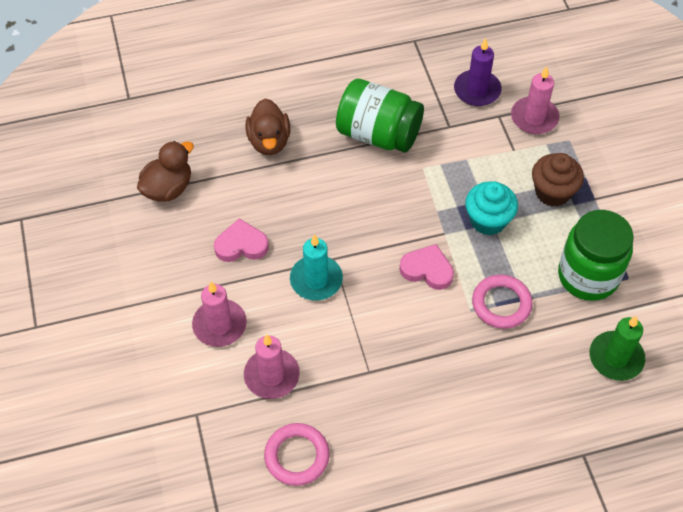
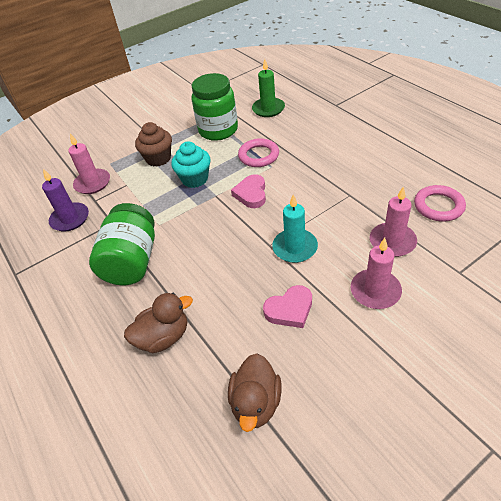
camera: 105 degrees left, 10 degrees down
(168, 188) = (256, 403): brown duck -> brown duck turned 105 degrees counterclockwise
(241, 245) = (290, 309): pink heart -> pink heart turned 90 degrees counterclockwise

